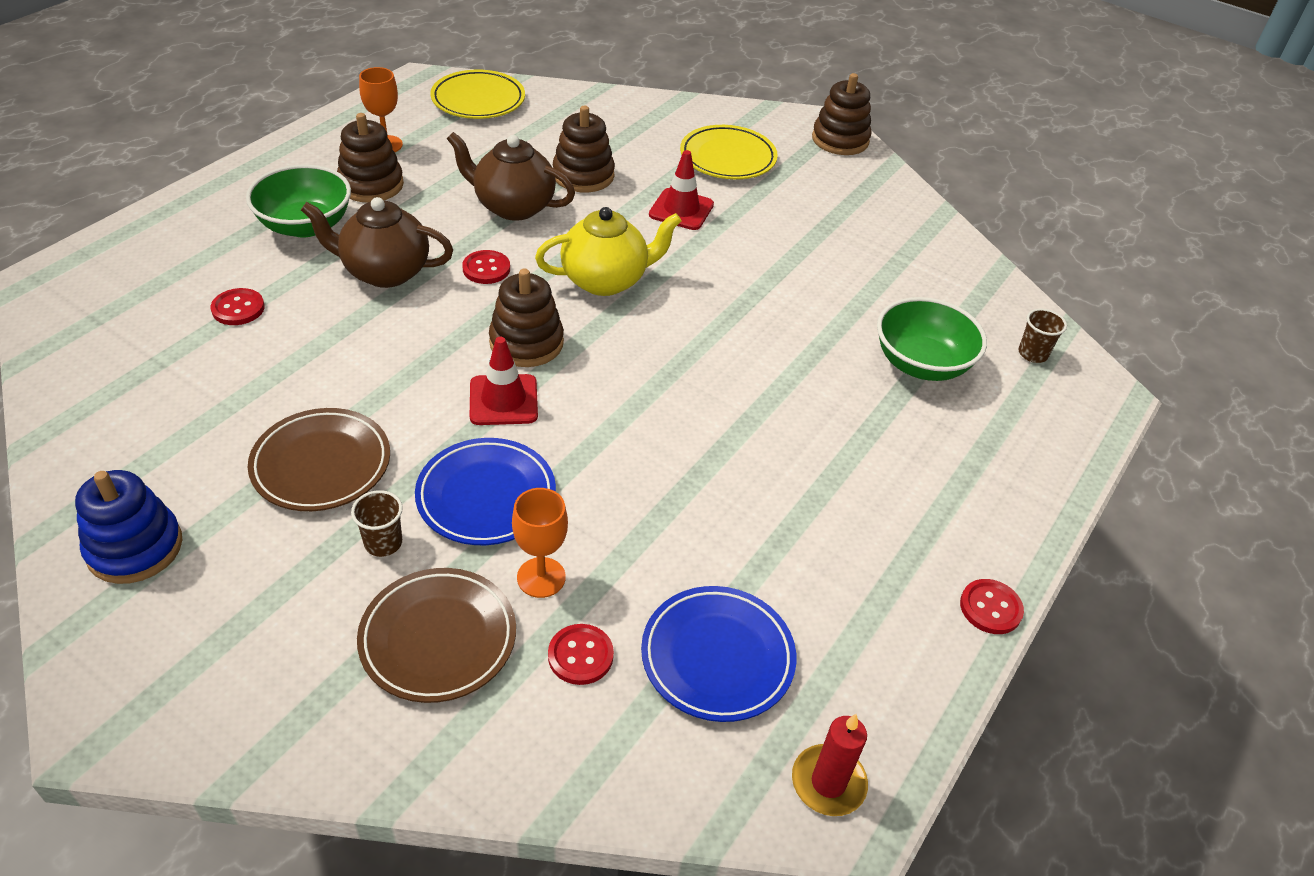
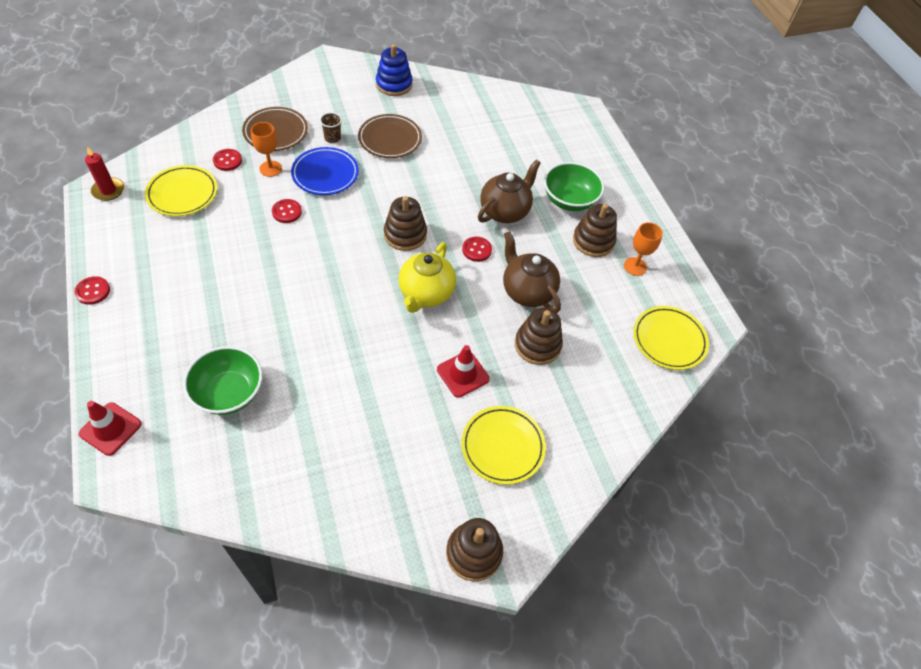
camera: 125 degrees right, 10 degrees up
(238, 308) = (515, 153): red button -> red button (287, 212)
(503, 400) = (374, 207): red traffic cone -> red traffic cone (110, 429)
(513, 207) = (527, 291): brown teapot -> brown teapot turned 90 degrees counterclockwise
(717, 657) = (182, 194): blue plate -> yellow plate
(1032, 354) = (174, 463): brown cup -> none

